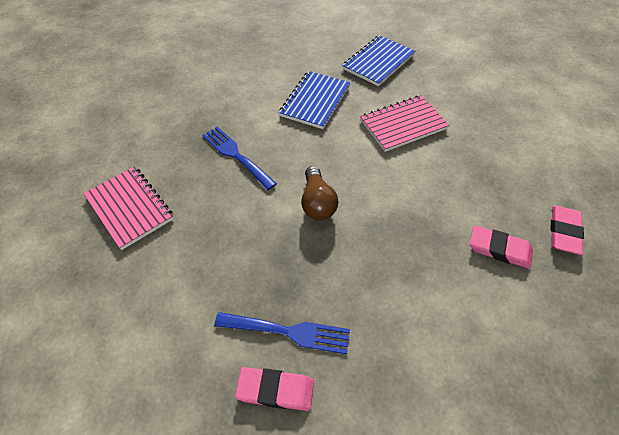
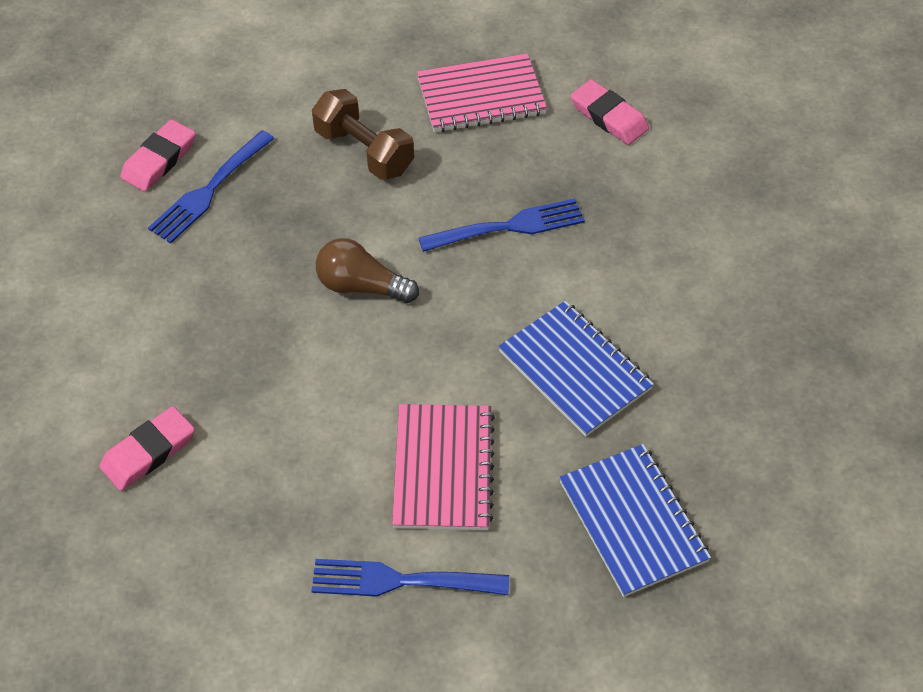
camera: 115 degrees right, 0 degrees up
(206, 251) = (364, 151): none -> brown dumbbell
(468, 117) = (401, 580): none -> blue fork
(564, 232) = (113, 551): pink eraser -> pink eraser (609, 116)

